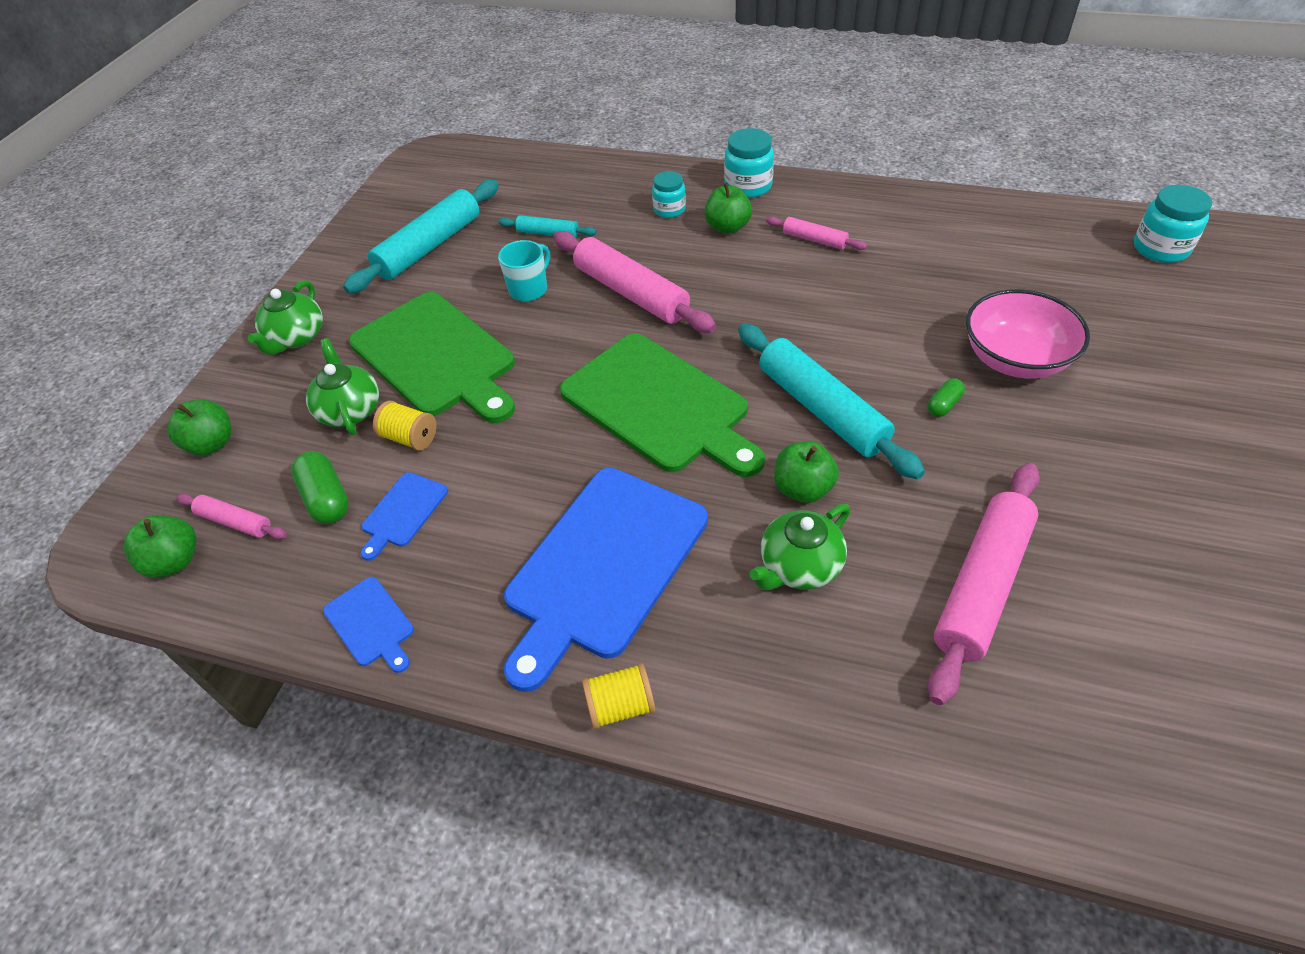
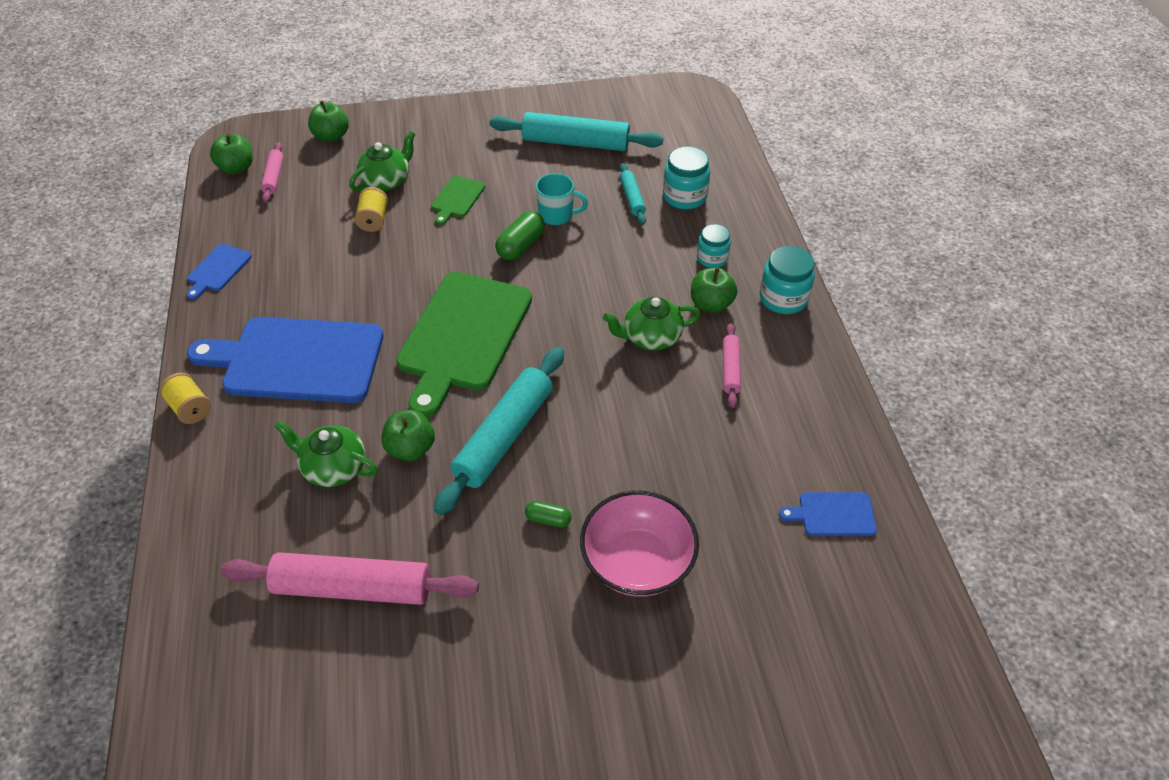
camera: 60 degrees right, 0 degrees up
(296, 338) = (442, 125): green teapot -> green teapot (650, 337)
(326, 499) = (306, 206): green capsule -> green capsule (520, 246)
(403, 512) = (308, 245): blue cutting board -> blue cutting board (833, 514)
(436, 357) = (457, 198): green cutting board -> green cutting board, size x0.44
(631, 293) = (585, 274): pink rolling pin -> none
(1160, 248) = (901, 668): turquoise jar -> turquoise jar (684, 197)

